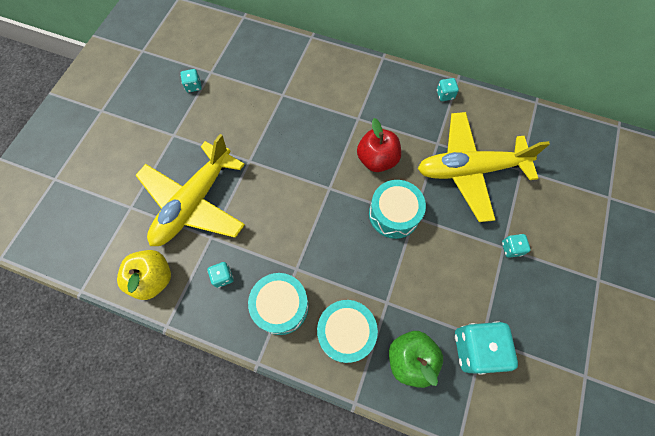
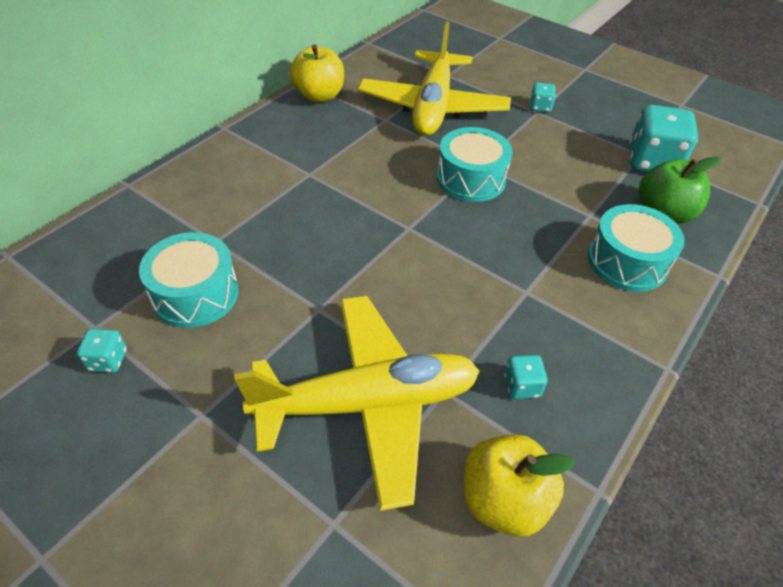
camera: 75 degrees left, 20 degrees down
(194, 202) = (367, 403): yellow plane -> yellow plane turned 60 degrees counterclockwise
(281, 306) = (582, 321): turquoise drum -> turquoise drum (195, 294)
(377, 159) = (384, 173): red apple -> none
(445, 95) = (319, 96): turquoise dice -> yellow apple

